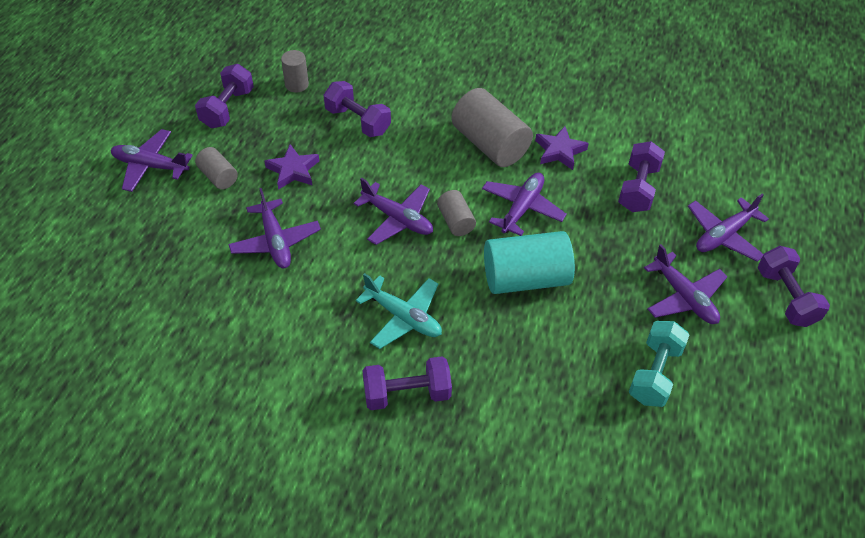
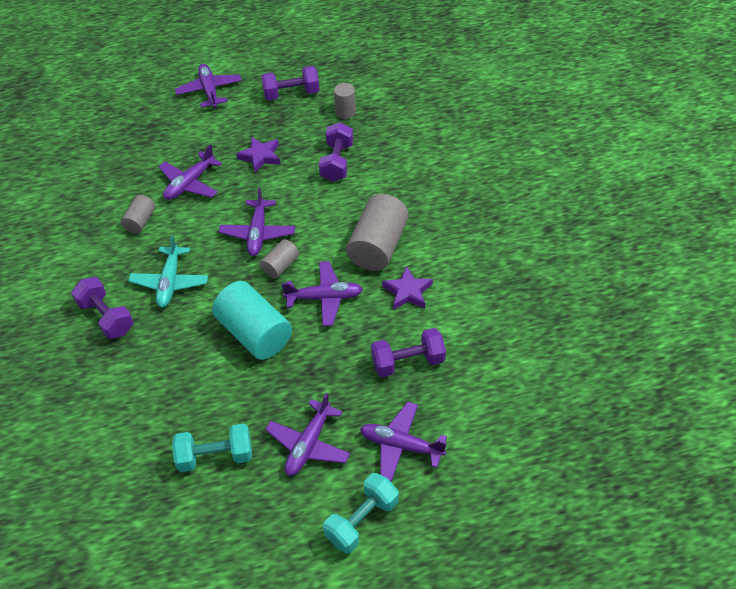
camera: 60 degrees right, 0 degrees up
(218, 176) = (225, 125): grey cylinder -> grey cylinder (140, 221)
(786, 297) = (362, 520): purple dumbbell -> turquoise dumbbell

